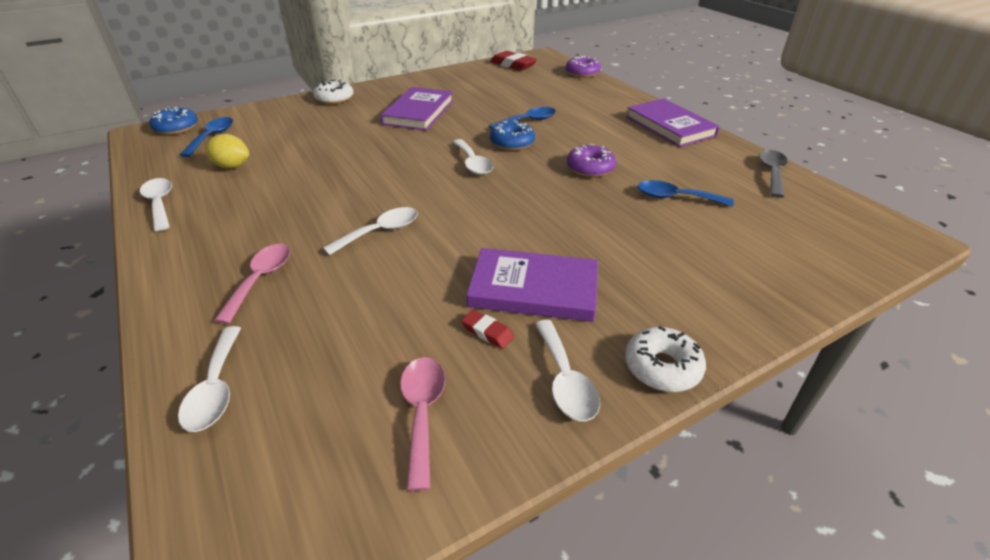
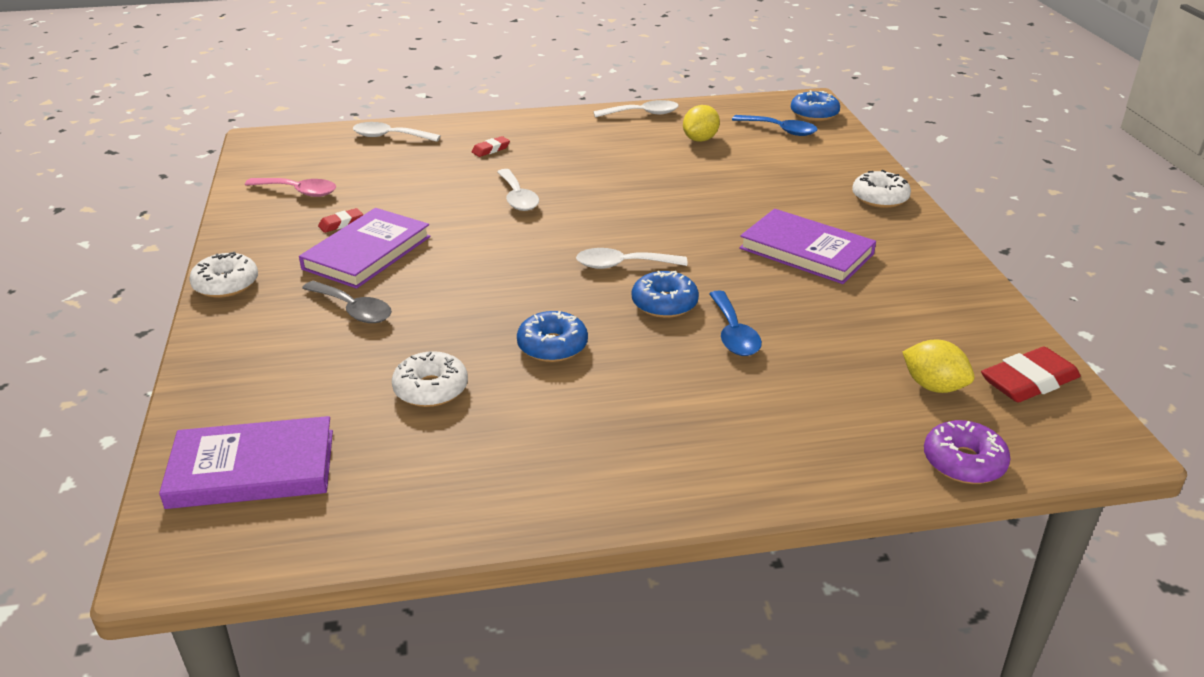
camera: 110 degrees right, 5 degrees down
(261, 279) = (491, 149): pink spoon -> red eraser
(533, 79) = (933, 386): none -> yellow lemon
(565, 380) = (263, 243): white spoon -> none
(590, 168) = (552, 346): purple donut -> blue donut
(670, 126) = (642, 479): purple book -> purple book (252, 469)
(675, 197) = (431, 389): blue spoon -> white donut
(772, 173) = (415, 518): grey spoon -> grey spoon (353, 310)

